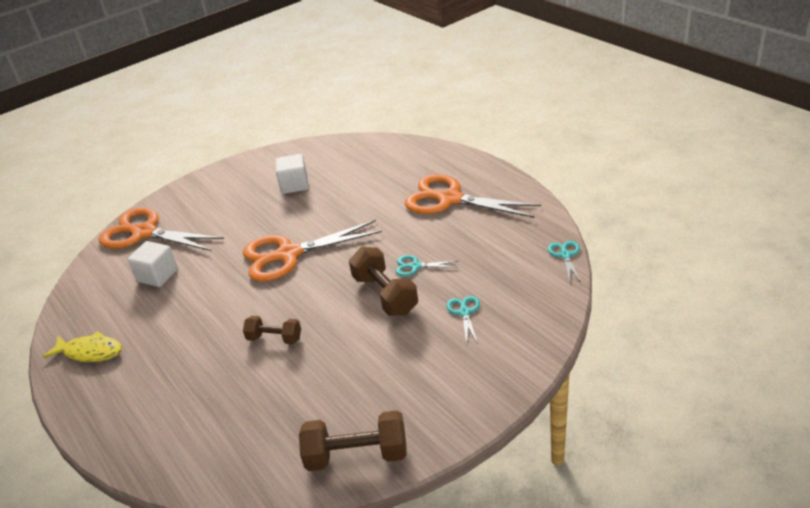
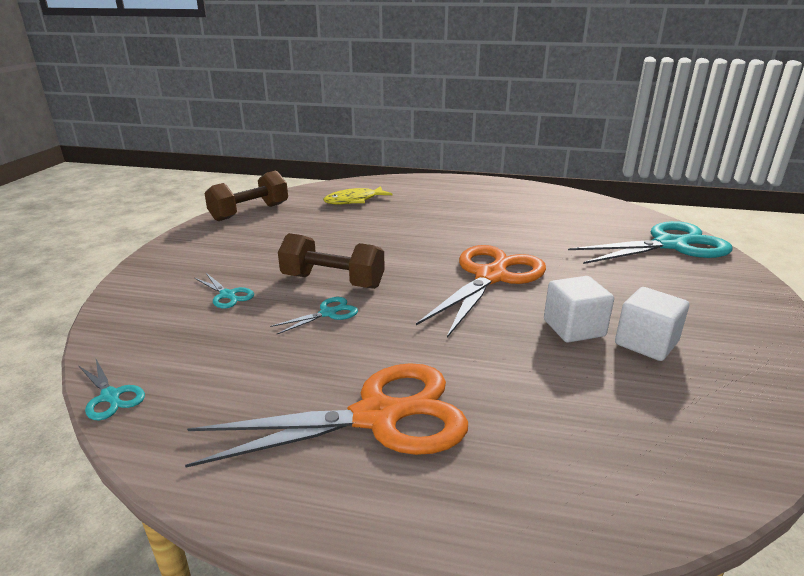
camera: 135 degrees right, 10 degrees down
(90, 352) = (516, 193): yellow fish -> yellow fish (354, 200)
(144, 233) = (670, 245): orange scissors -> turquoise scissors
(158, 275) = (574, 229): white cube -> white cube (574, 328)
(274, 338) = (394, 231): brown dumbbell -> none

